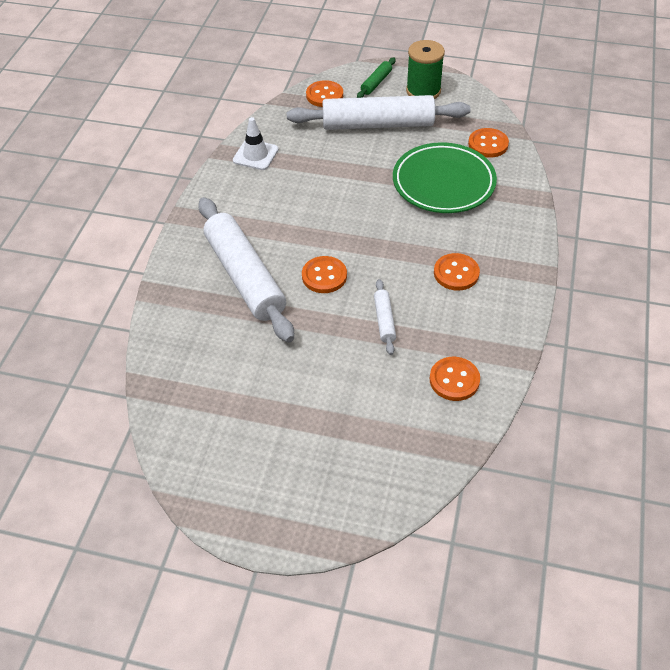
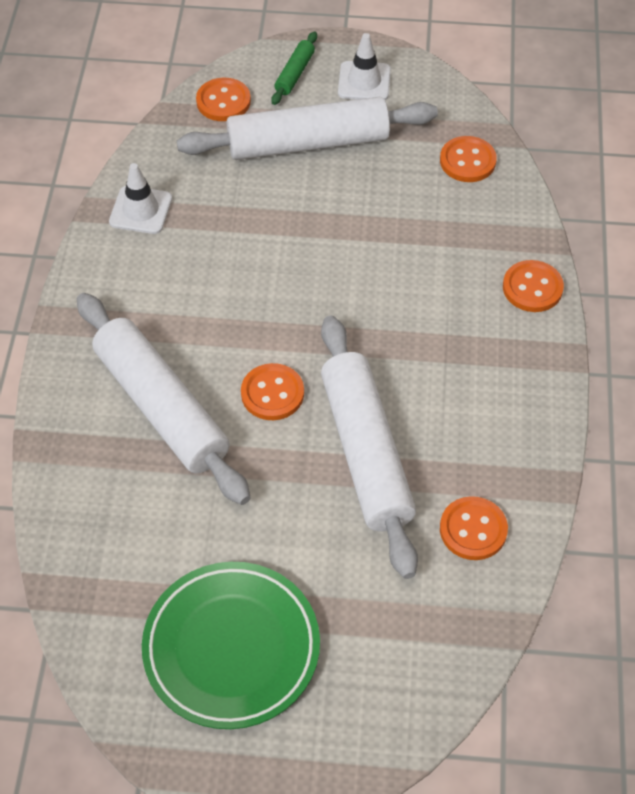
camera: 10 degrees left, 5 degrees up
(384, 320) = (366, 452): white rolling pin -> white rolling pin, size x2.33
(423, 91) = (364, 81): green spool -> white traffic cone
(443, 183) = (415, 229): green plate -> green plate (231, 648)
(456, 273) = (452, 369): orange button -> orange button (532, 288)

